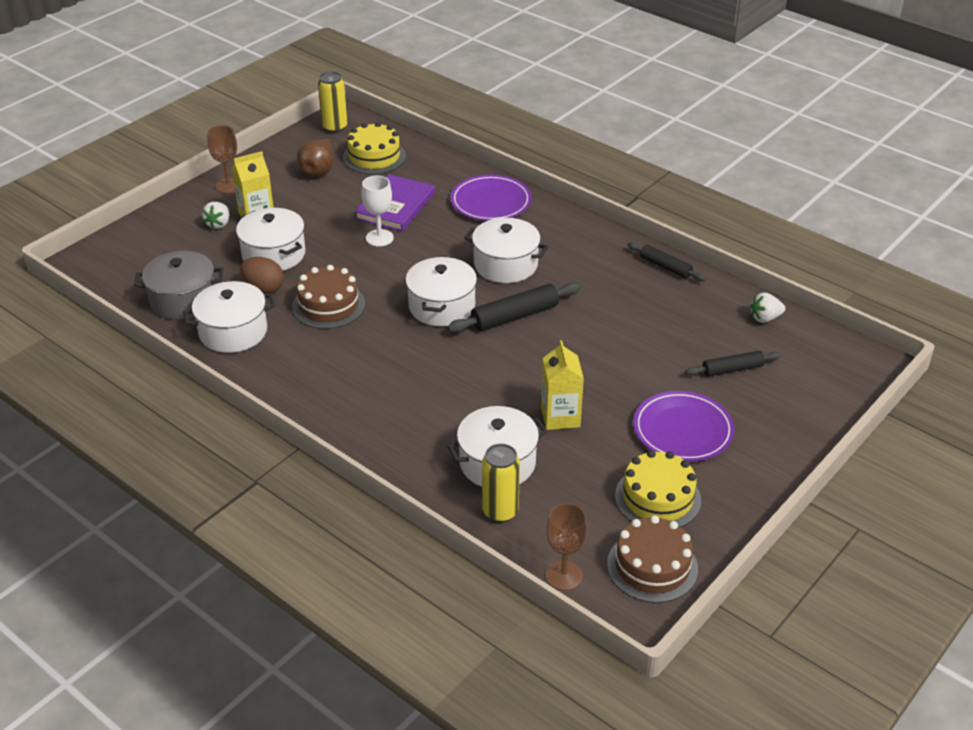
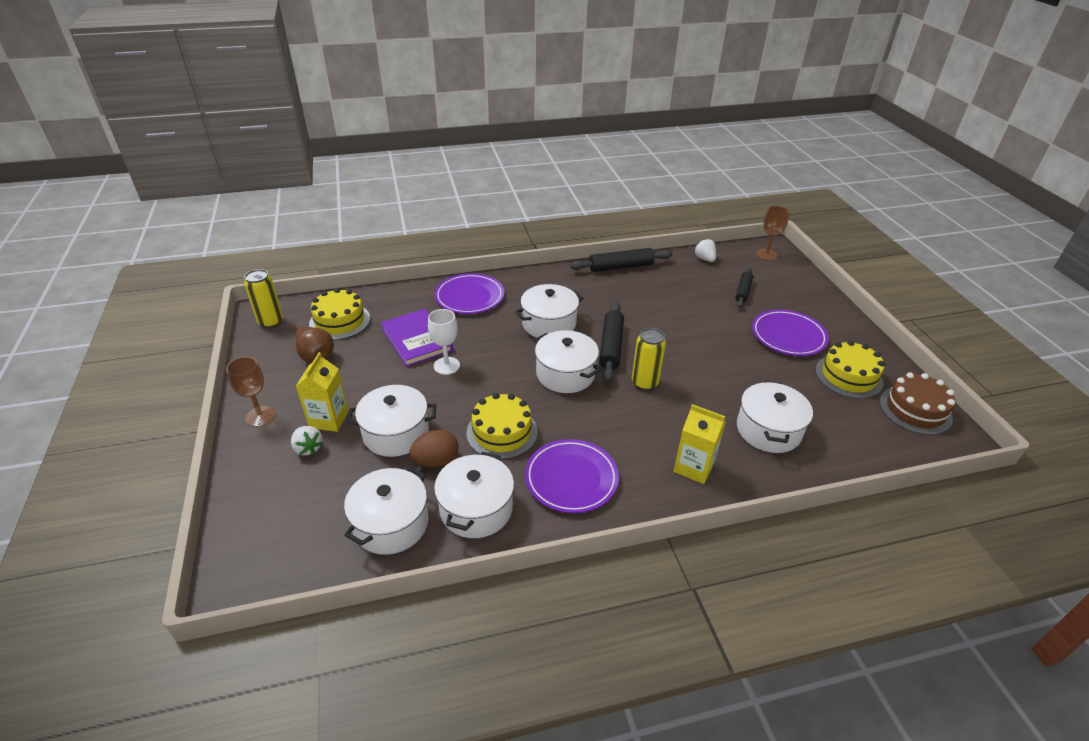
camera: 55 degrees left, 0 degrees up
(183, 299) = (391, 524): grey pot -> white pot
(311, 365) = (571, 478): none -> purple plate
(328, 305) = (502, 432): brown cake -> yellow cake
(500, 512) = (824, 454): yellow can -> yellow can (644, 383)
(560, 417) = (738, 378): yellow carton -> yellow carton (693, 467)
(564, 575) = (907, 454): brown goblet -> brown goblet (766, 255)
(665, 267) = (621, 267): black rolling pin -> black rolling pin, size x1.54
(765, 318) = (704, 259): white strawberry -> white strawberry turned 135 degrees clockwise

